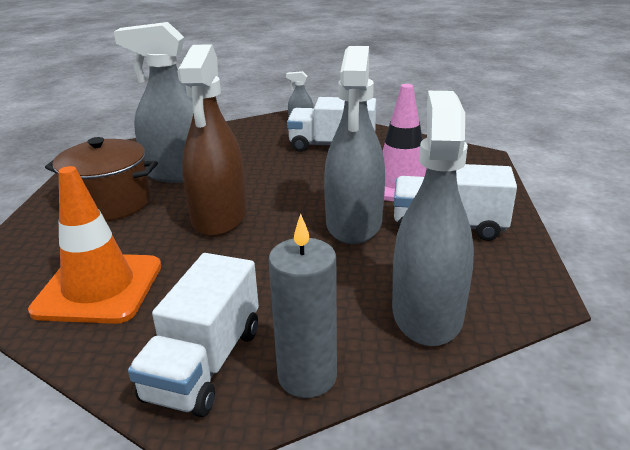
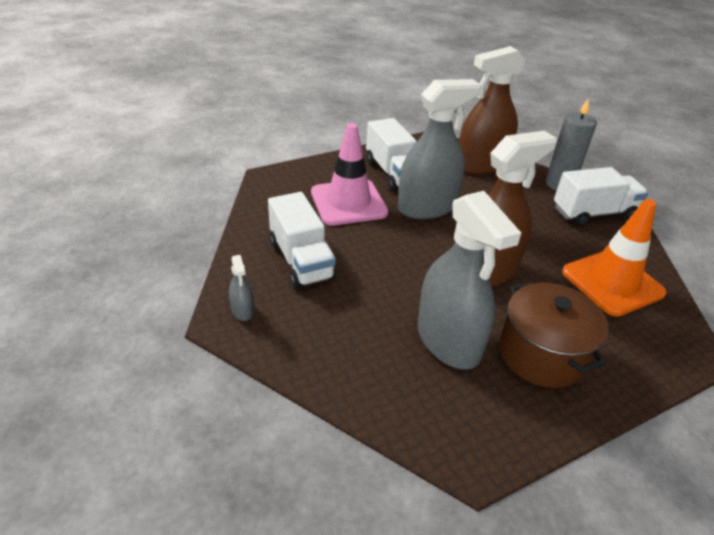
camera: 125 degrees left, 10 degrees up
(427, 313) = (481, 165): grey spray bottle -> brown spray bottle

